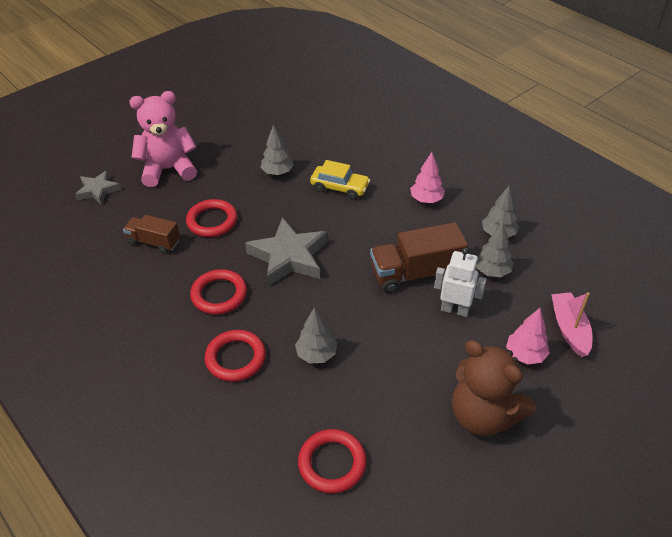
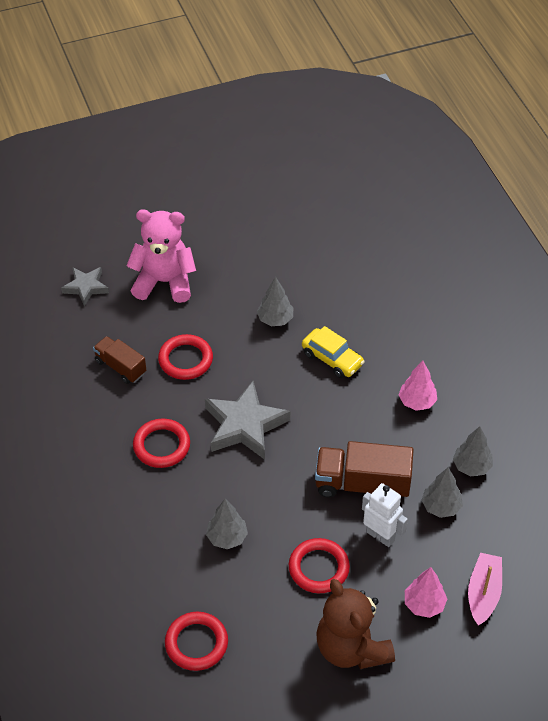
camera: 20 degrees right, 5 degrees up
(235, 358) = (152, 517): red ring -> red ring (318, 568)

